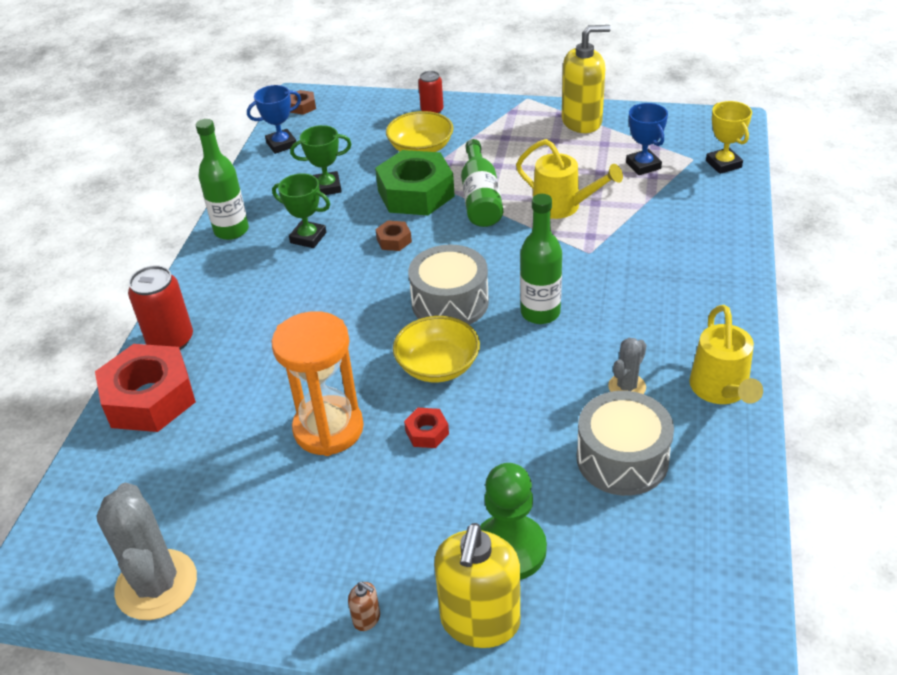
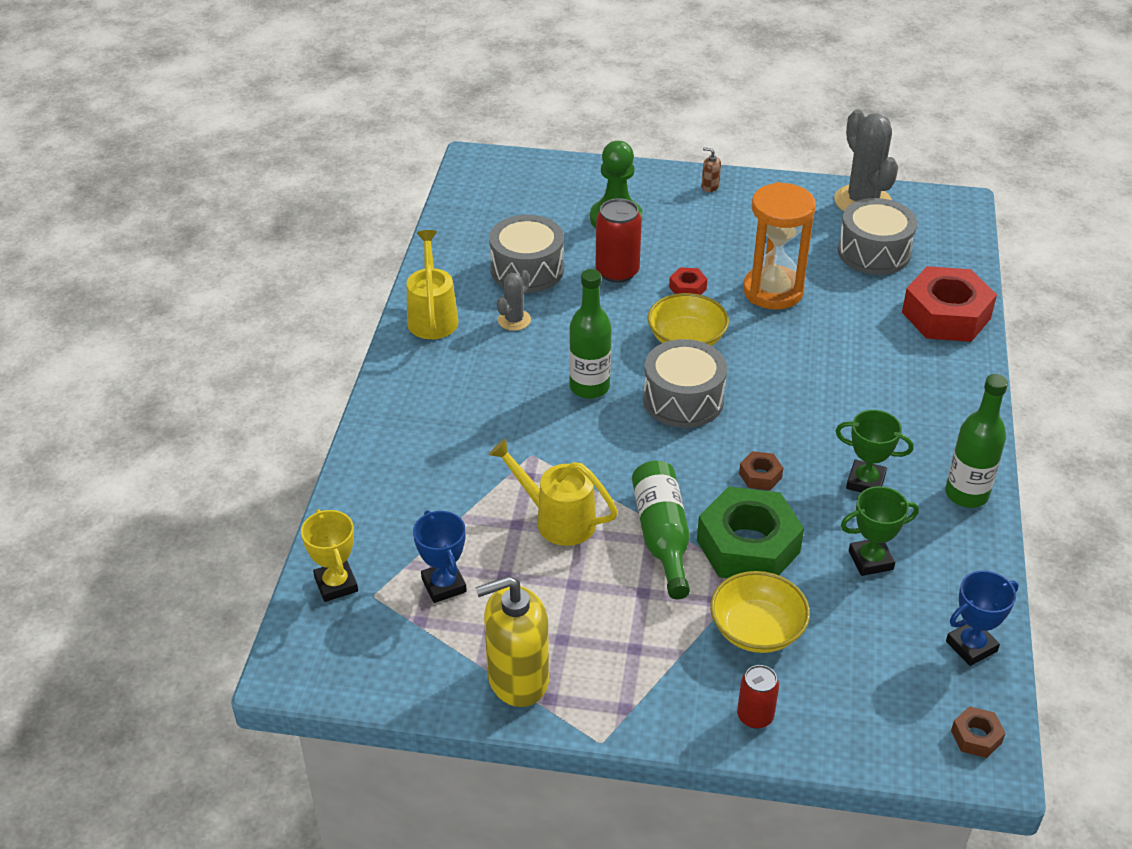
camera: 175 degrees right, 0 degrees up
(171, 340) = (959, 365): red can -> red can (617, 272)
(185, 489) = (874, 252): none -> grey drum
(480, 621) = (634, 185): yellow soap dispenser -> none

